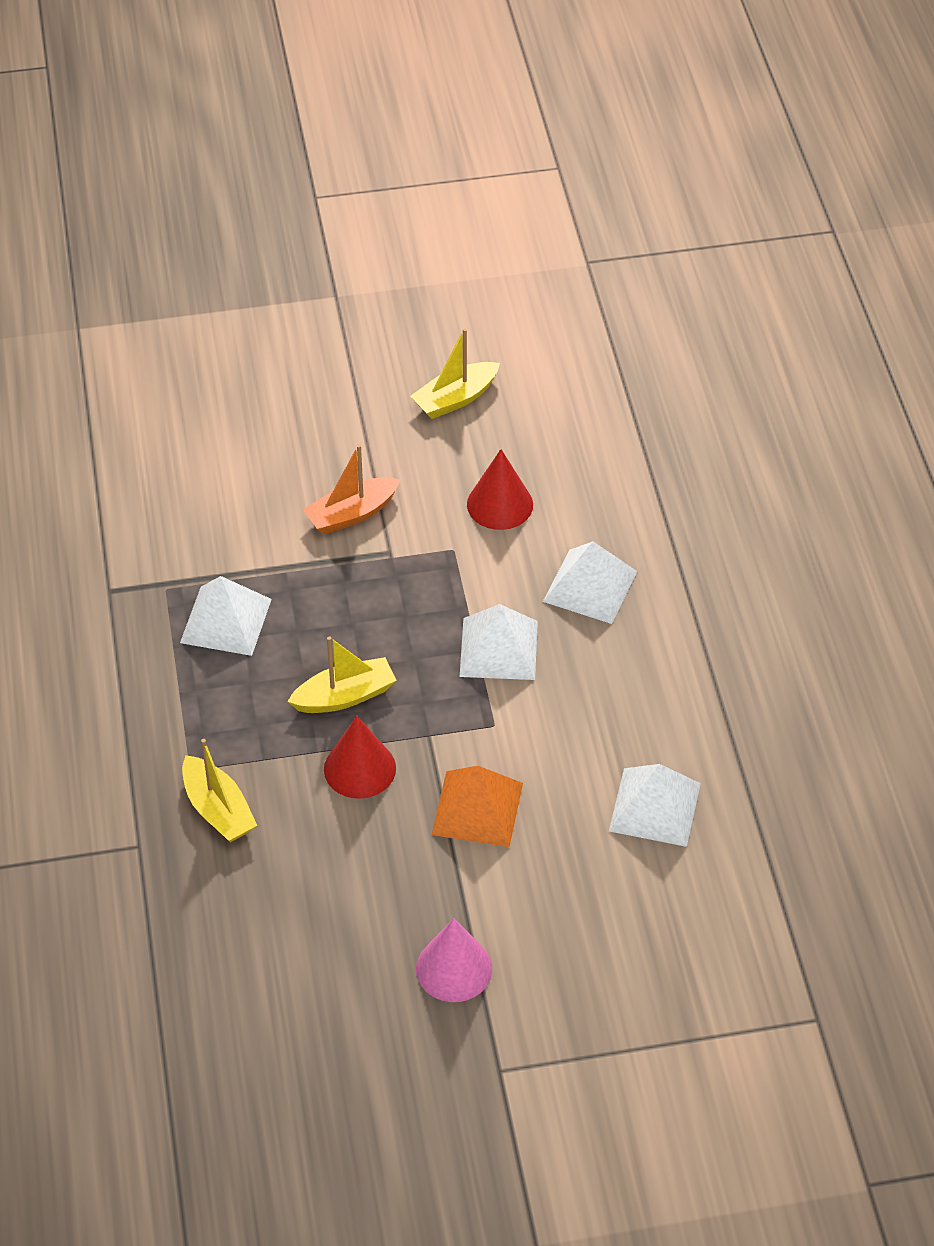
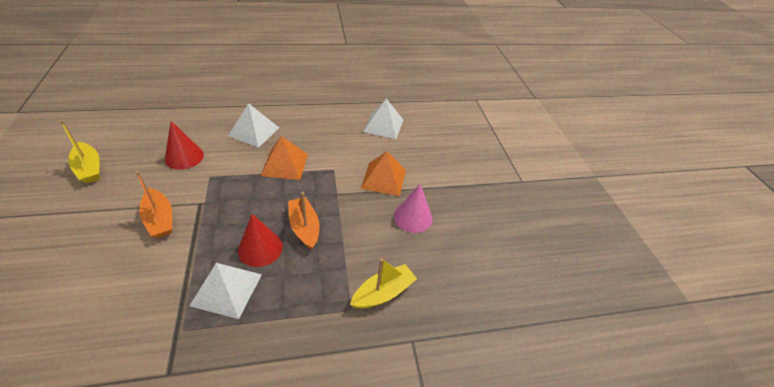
camera: 95 degrees left, 5 degrees down
(344, 696) = (304, 227): yellow boat -> orange boat
(359, 768) = (356, 222): red cone -> red cone (260, 248)
(454, 968) = (474, 192): pink cone -> pink cone (413, 217)
(498, 648) = (284, 164): white pyramid -> orange pyramid

